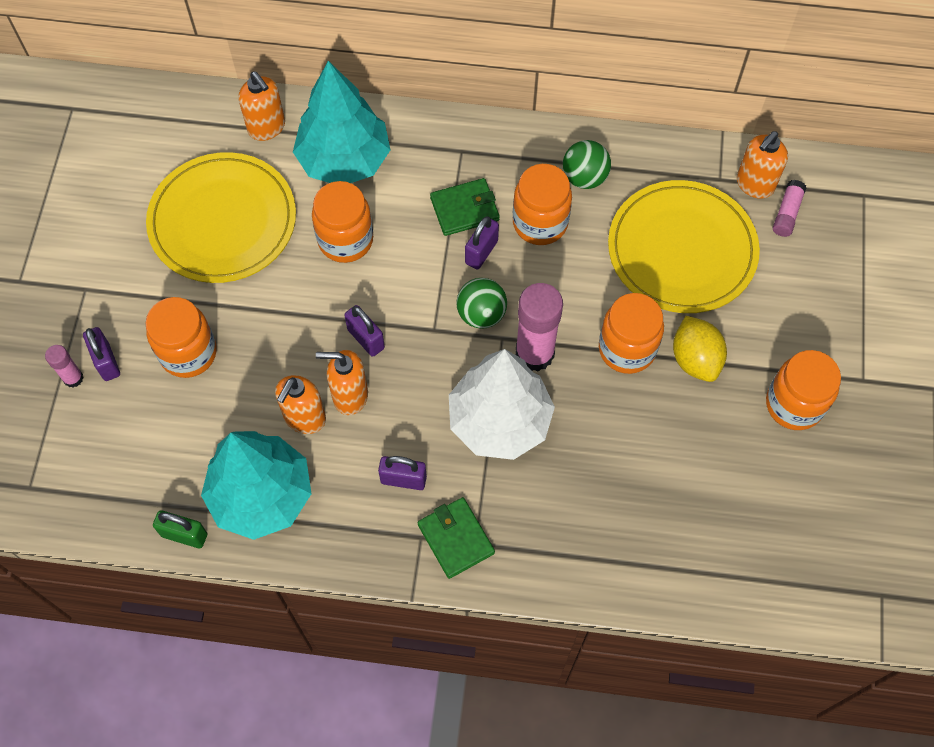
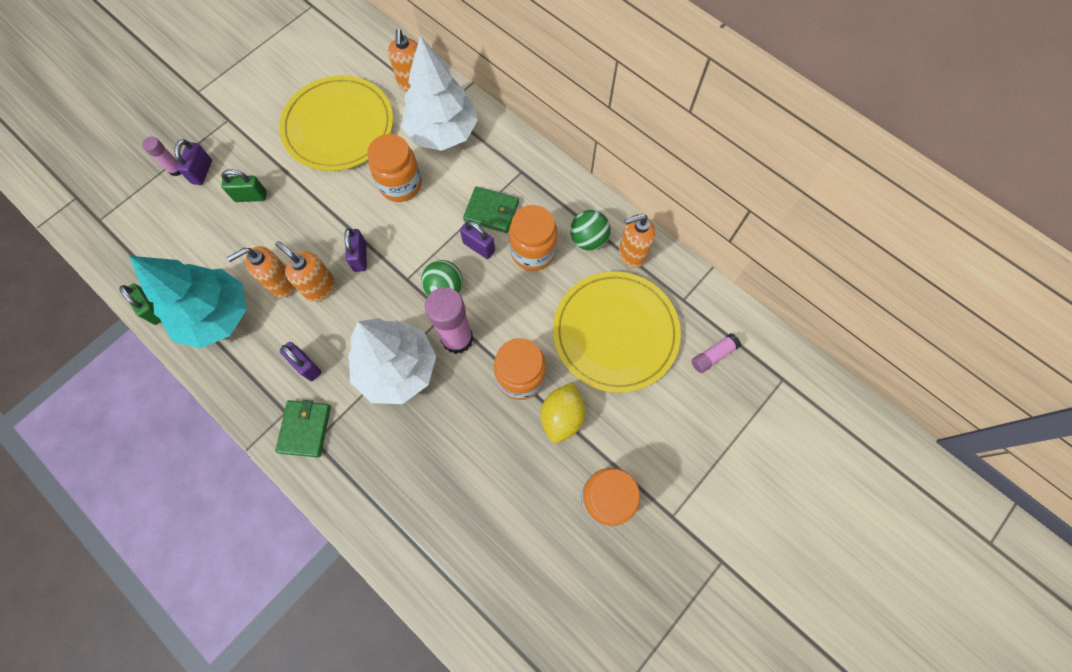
camera: 35 degrees right, 5 degrees up
(188, 353) = (251, 196): orange jar -> green padlock
(344, 160) = (442, 132): turquoise tree -> white tree
(481, 252) = (479, 247): purple padlock -> purple padlock turned 60 degrees clockwise
(754, 184) = (705, 319): orange soap dispenser -> orange soap dispenser (631, 253)

